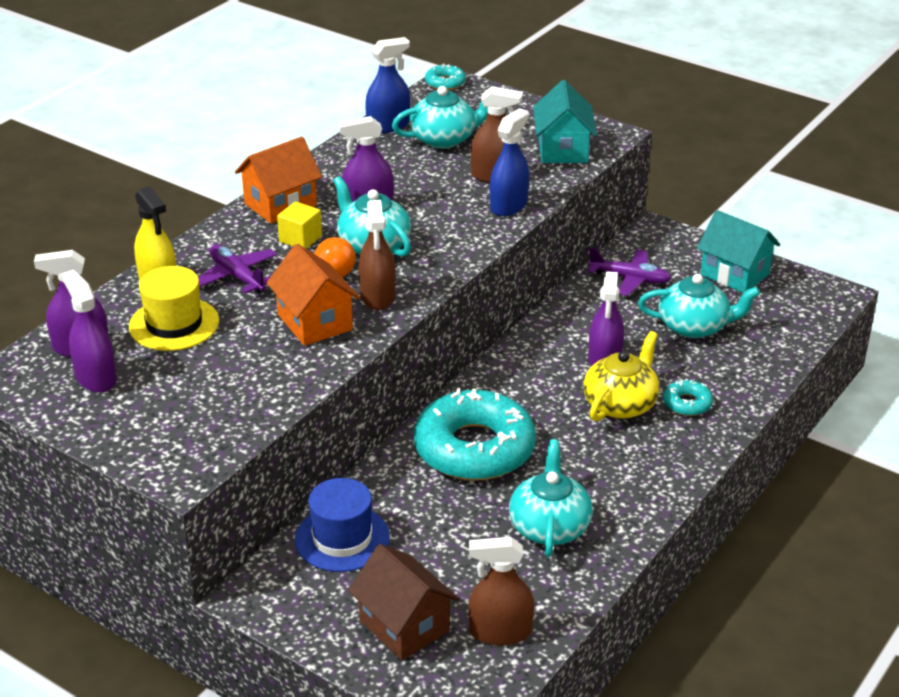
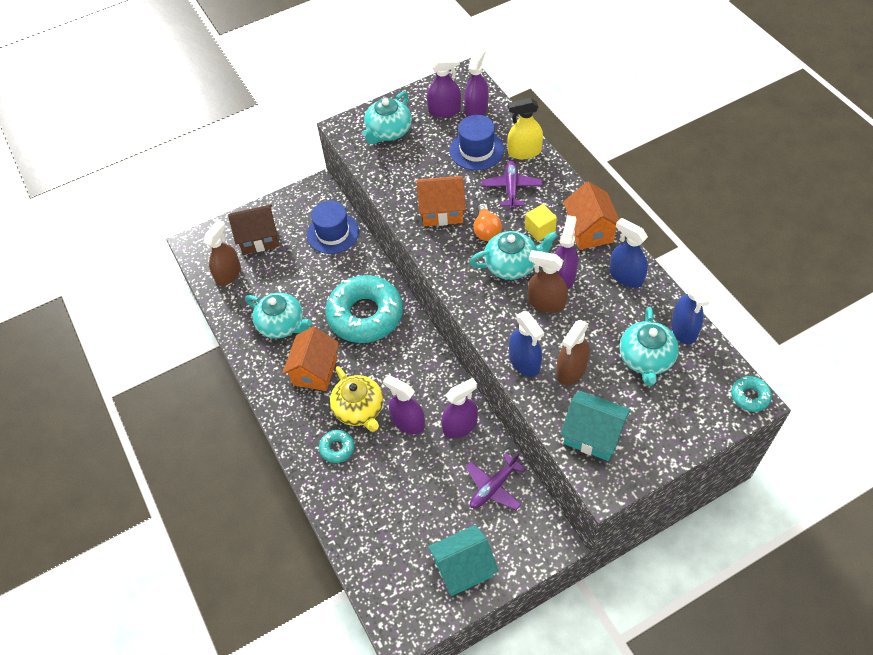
camera: 120 degrees right, 20 degrees up
(174, 324) = (476, 150): yellow hat -> blue hat
(237, 276) = (511, 188): purple plane -> purple plane turned 75 degrees counterclockwise
(338, 169) = (626, 276): none -> blue spray bottle
(377, 296) = (451, 249): brown spray bottle -> brown spray bottle (546, 303)
(577, 321) = (460, 426): none -> purple spray bottle
(598, 463) = (315, 371): none -> orange house
(694, 326) = (414, 499): turquoise teapot -> turquoise teapot (388, 131)

